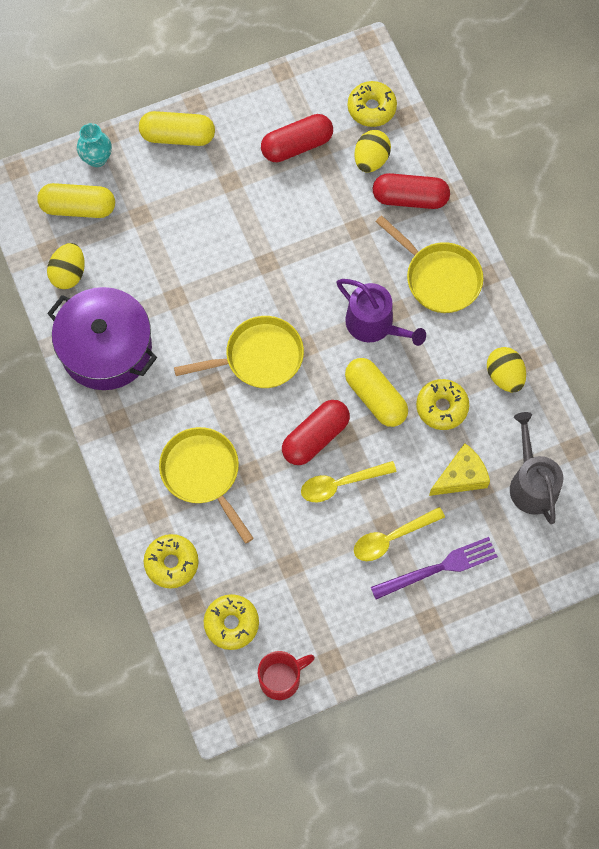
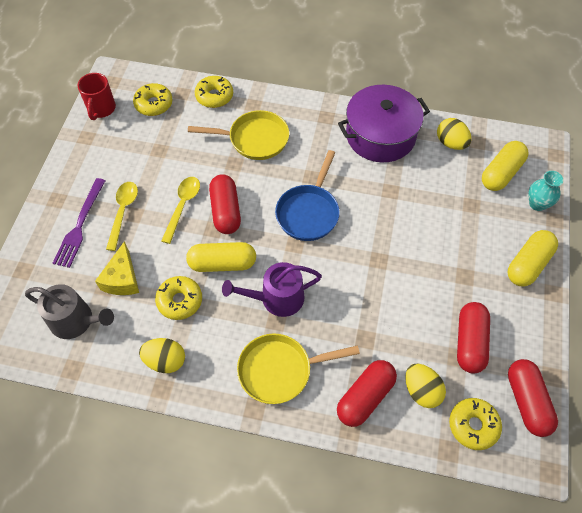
camera: 125 degrees right, 10 degrees down
(258, 357) = (309, 212): yellow pan -> blue pan
(320, 80) = (527, 401): none -> red capsule

